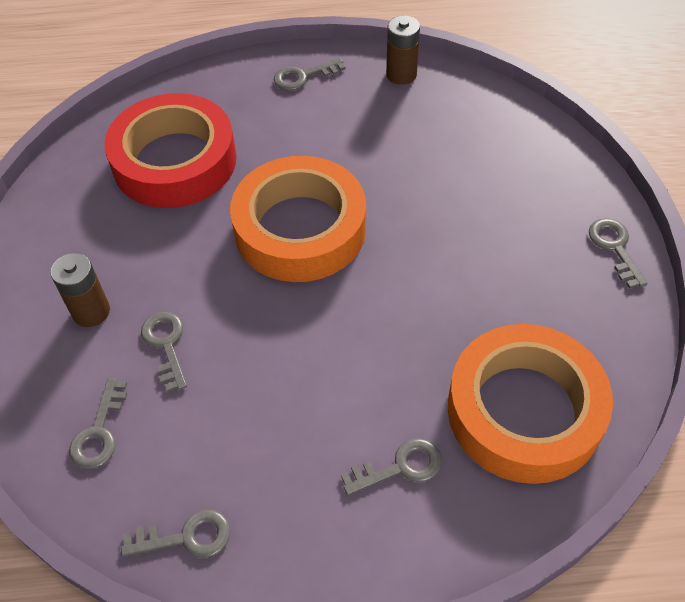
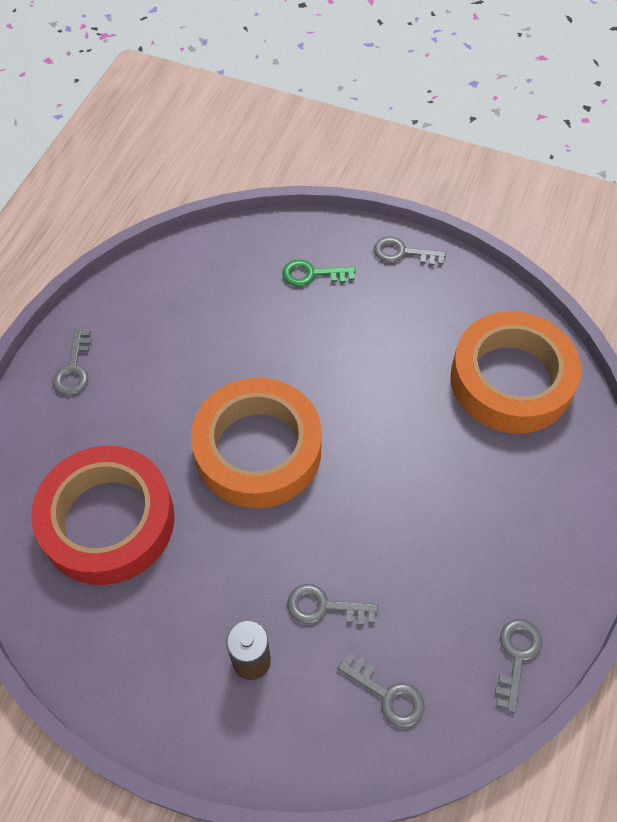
camera: 65 degrees left, 5 degrees up
(400, 467) = (521, 480): grey key -> none
(401, 74) = (129, 294): brown battery -> none
(525, 186) = (312, 274): none -> green key

